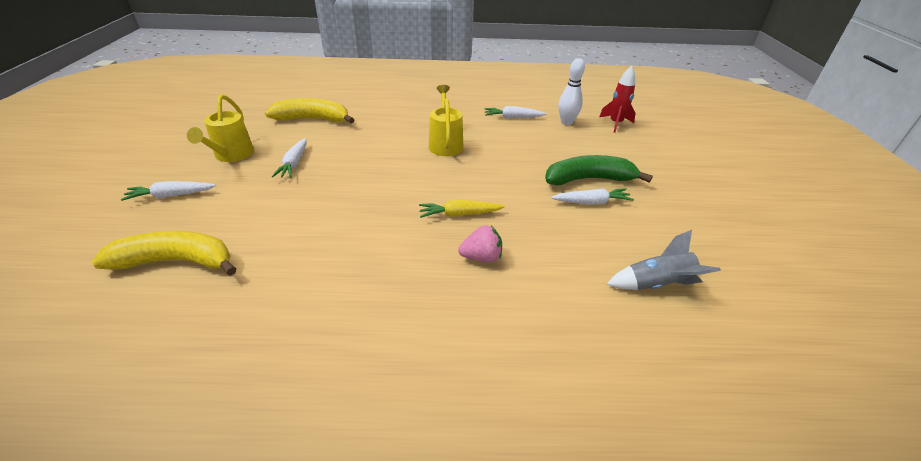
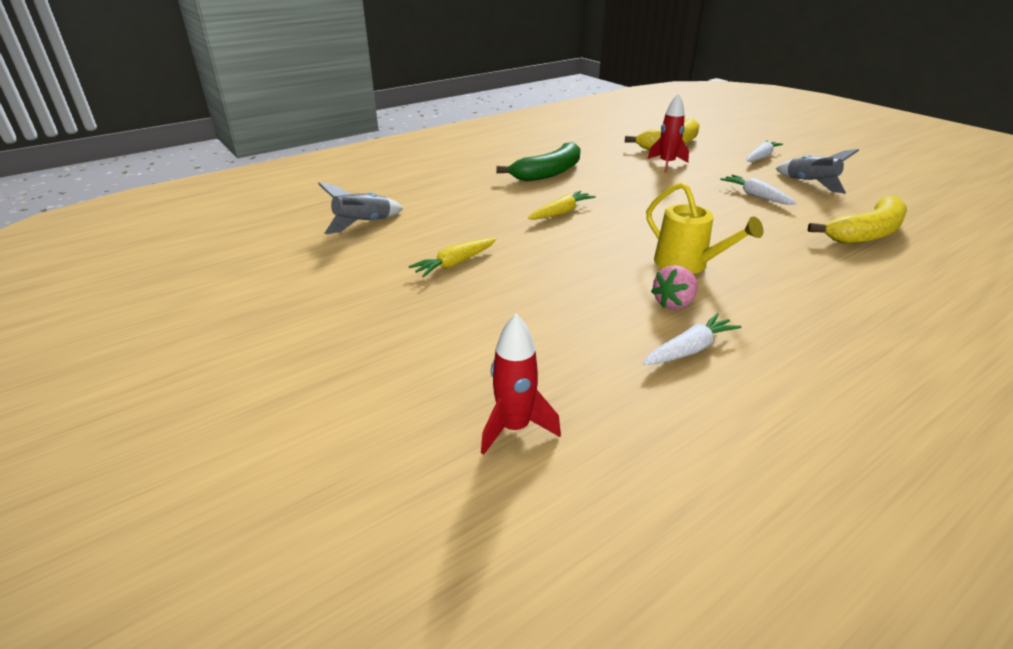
camera: 145 degrees right, 5 degrees down
(231, 155) = (810, 183): yellow watering can -> grey rocket
(261, 229) = (666, 164): none -> red rocket
(481, 257) = (507, 197): pink strawberry -> pink strawberry (674, 303)
(566, 122) = (600, 383): white bowling pin -> none
(588, 179) = (477, 288): green banana -> green banana (549, 172)
(591, 202) = (454, 263): white carrot -> yellow carrot

